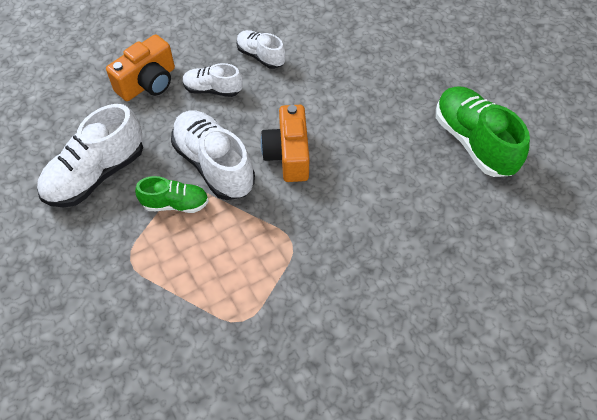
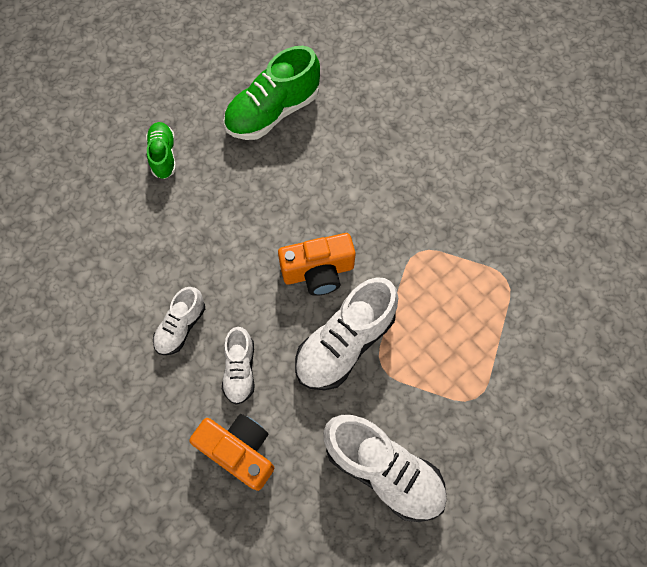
camera: 100 degrees left, 10 degrees up
(175, 204) = (401, 370): green shoe -> green shoe (164, 155)

